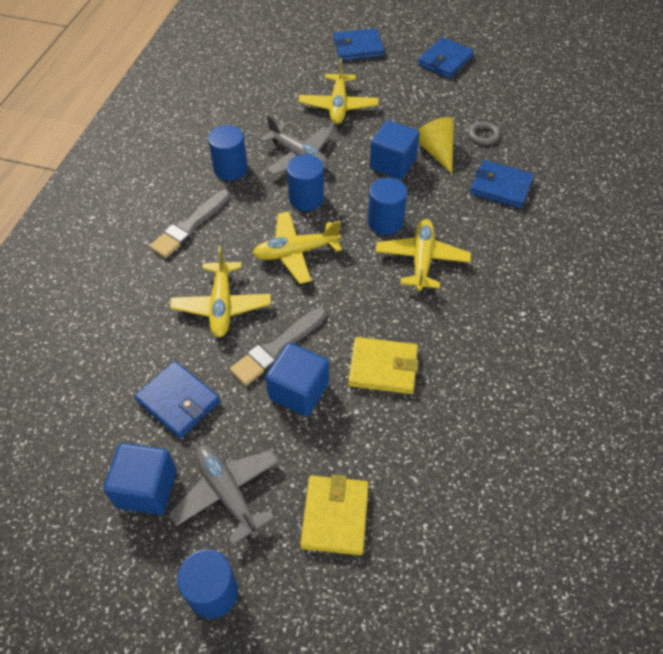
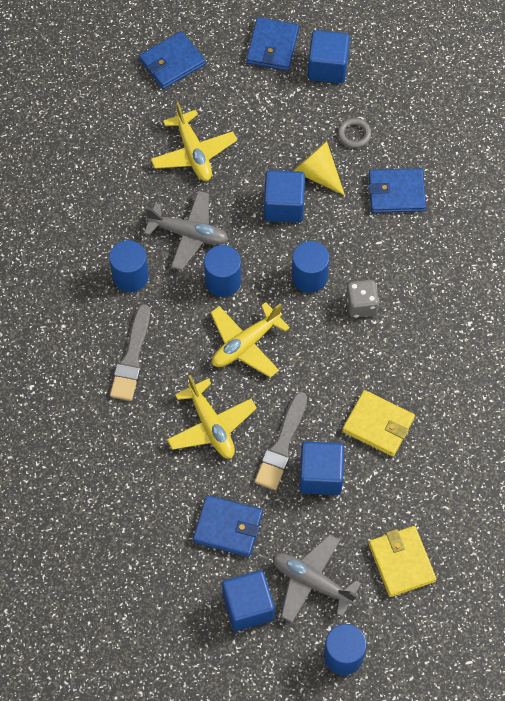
camera: 25 degrees left, 10 degrees up
(383, 368) = (378, 425): yellow wallet -> yellow wallet turned 45 degrees clockwise
(421, 260) = (361, 305): yellow plane -> grey dice
(484, 86) = (327, 67): none -> blue cube

